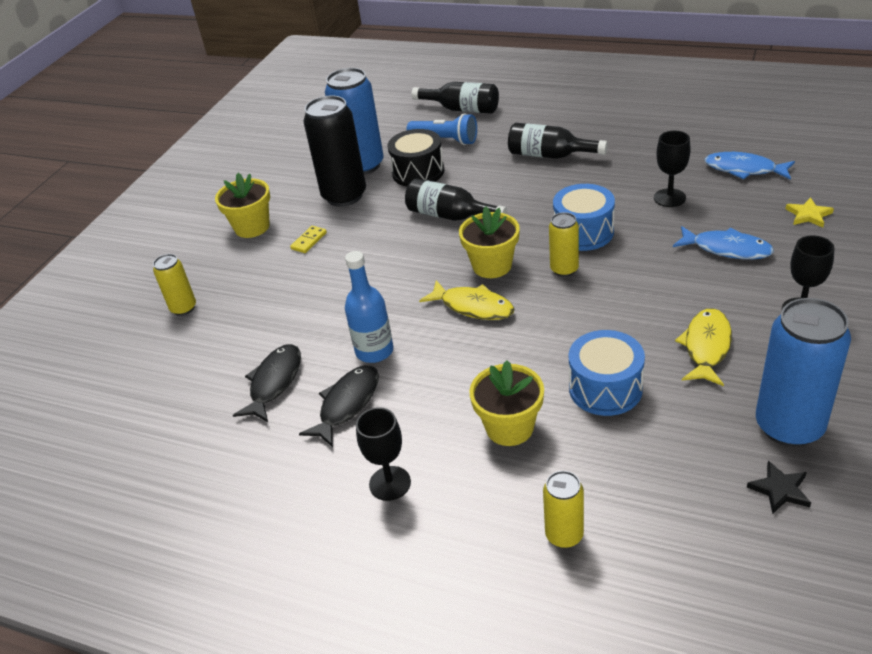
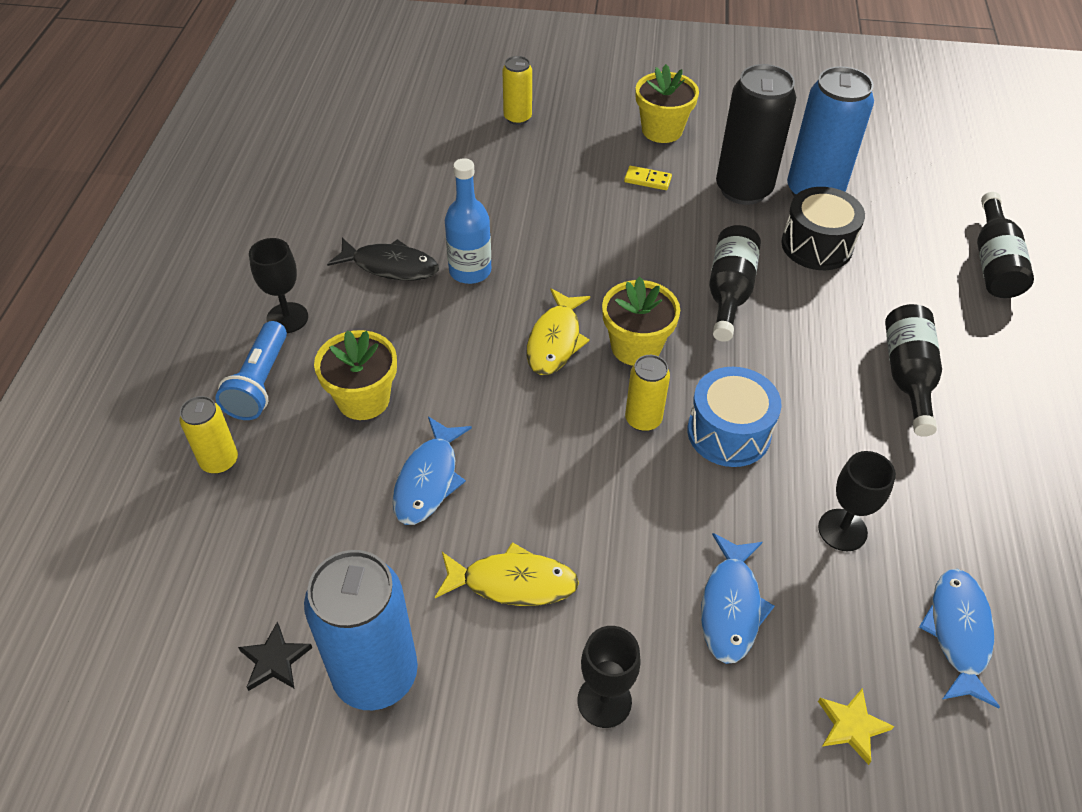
camera: 70 degrees right, 10 degrees up
(274, 382) = (417, 207): black fish -> none
(445, 140) = (903, 259): blue flashlight -> blue flashlight (260, 383)
(605, 388) = (428, 480): blue drum -> blue fish

